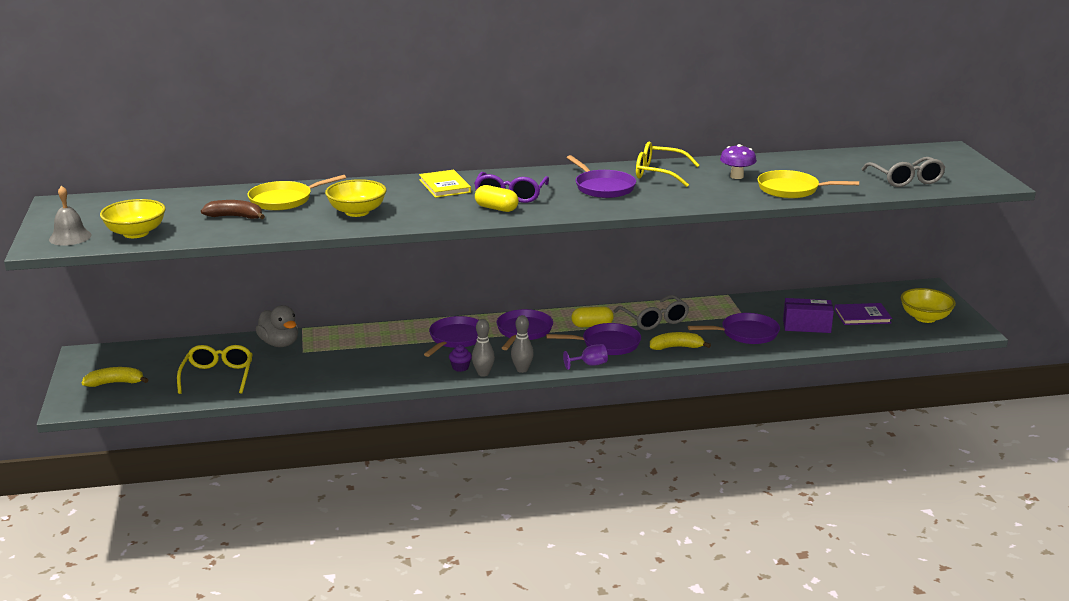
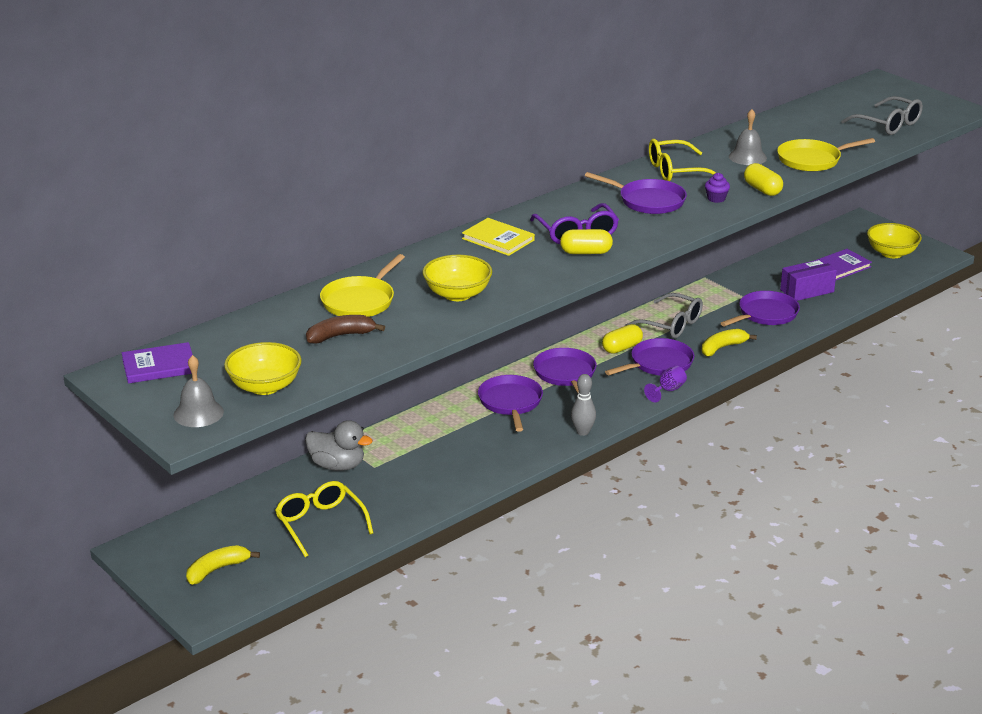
camera: 30 degrees left, 5 degrees up
(95, 205) = (159, 366): none -> purple book
(460, 367) = (553, 433): purple cupcake -> purple cupcake (716, 198)
(522, 369) = (613, 416): grey bowling pin -> none
(712, 200) = (762, 190): none -> yellow capsule
(736, 176) = (747, 157): purple mushroom -> grey bell

